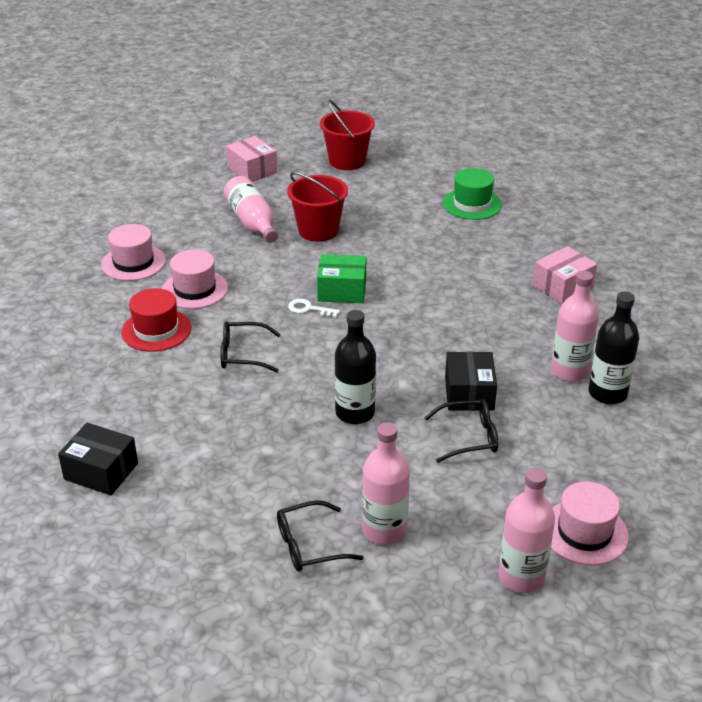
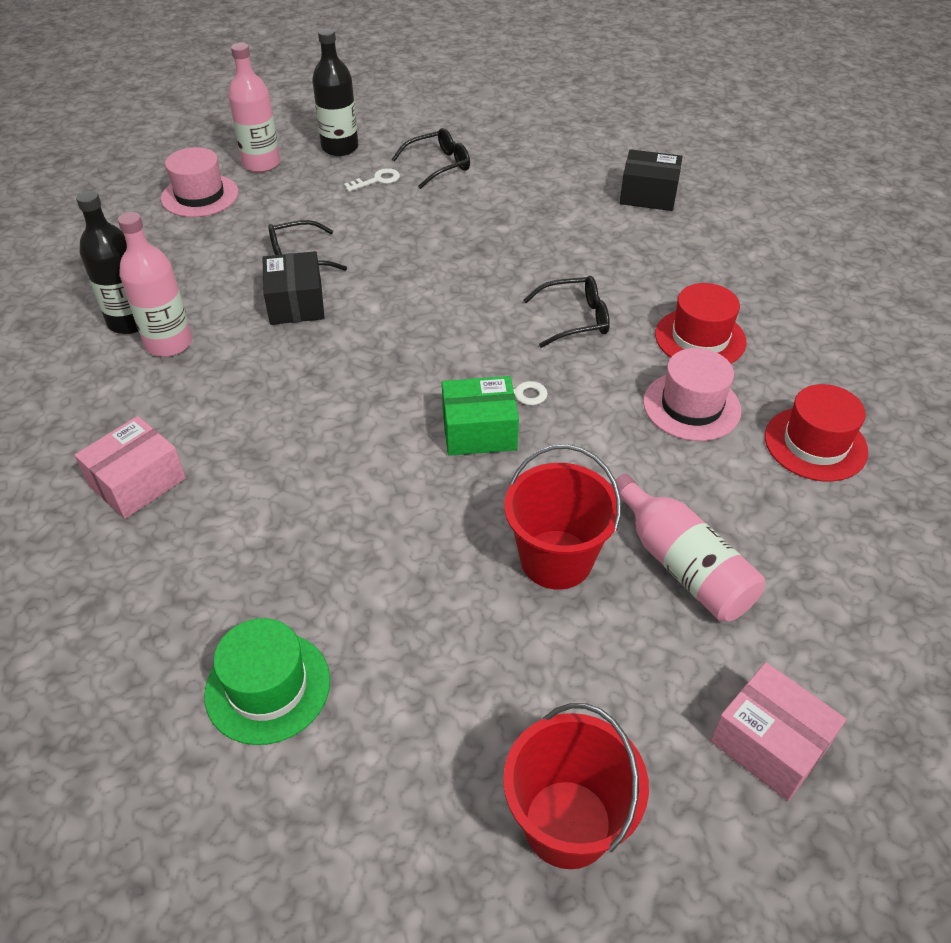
camera: 170 degrees right, 10 degrees up
(133, 262) = (815, 444): pink hat -> red hat
(355, 413) = (423, 269): black bottle -> black bottle (340, 148)
(384, 530) = (377, 180): pink bottle -> white key

